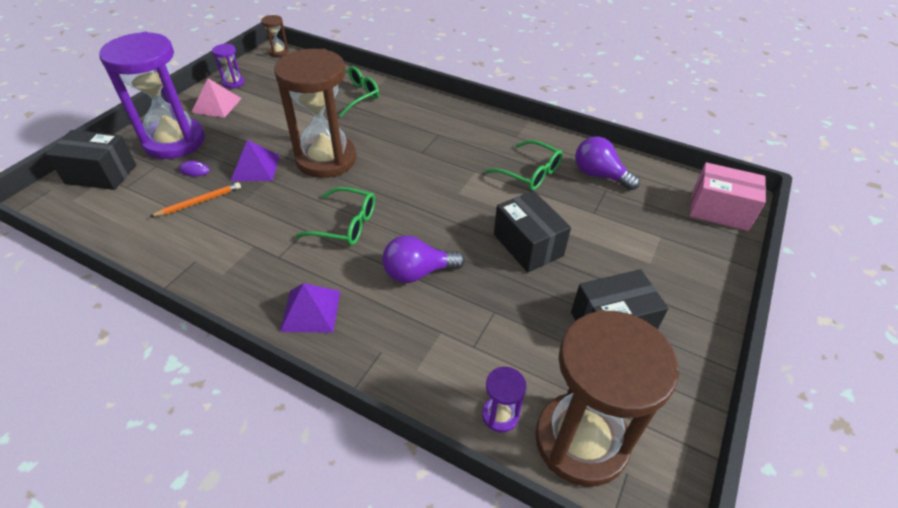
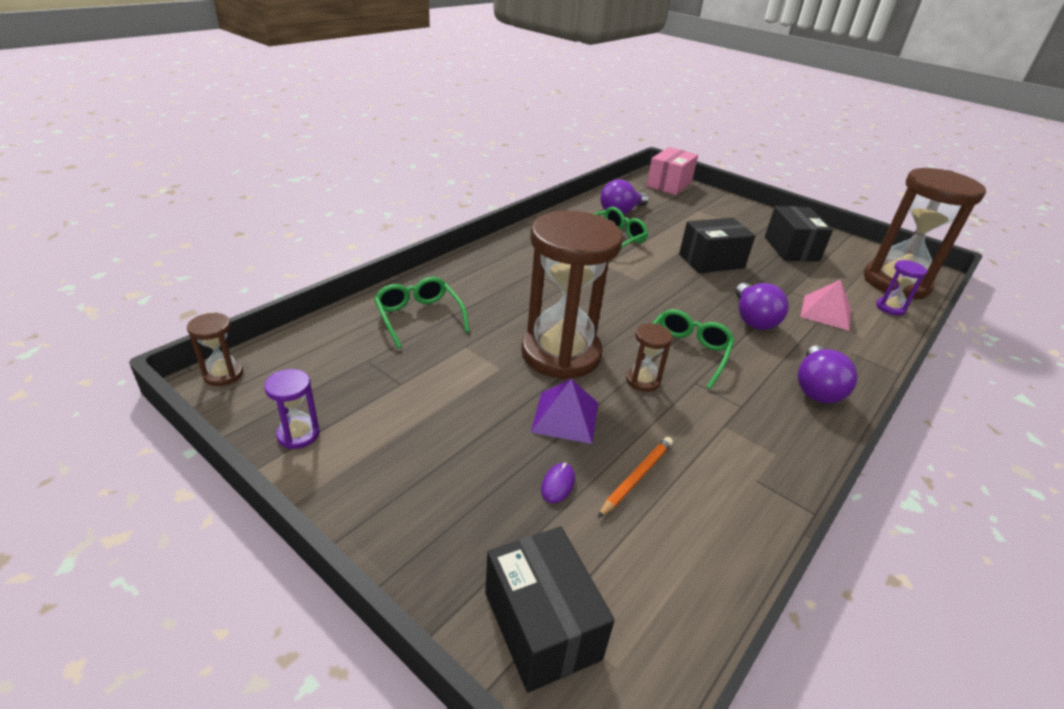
camera: 80 degrees left, 10 degrees down
(101, 174) = (542, 625): black box -> black box turned 45 degrees counterclockwise
(174, 141) = (465, 514): purple hourglass -> none
(199, 201) = (636, 477): orange pencil -> orange pencil turned 60 degrees clockwise
(217, 105) = (366, 457): pink pyramid -> pink pyramid (826, 312)
(301, 201) = (642, 381): none -> brown hourglass
(310, 310) = (816, 388): purple pyramid -> purple light bulb

